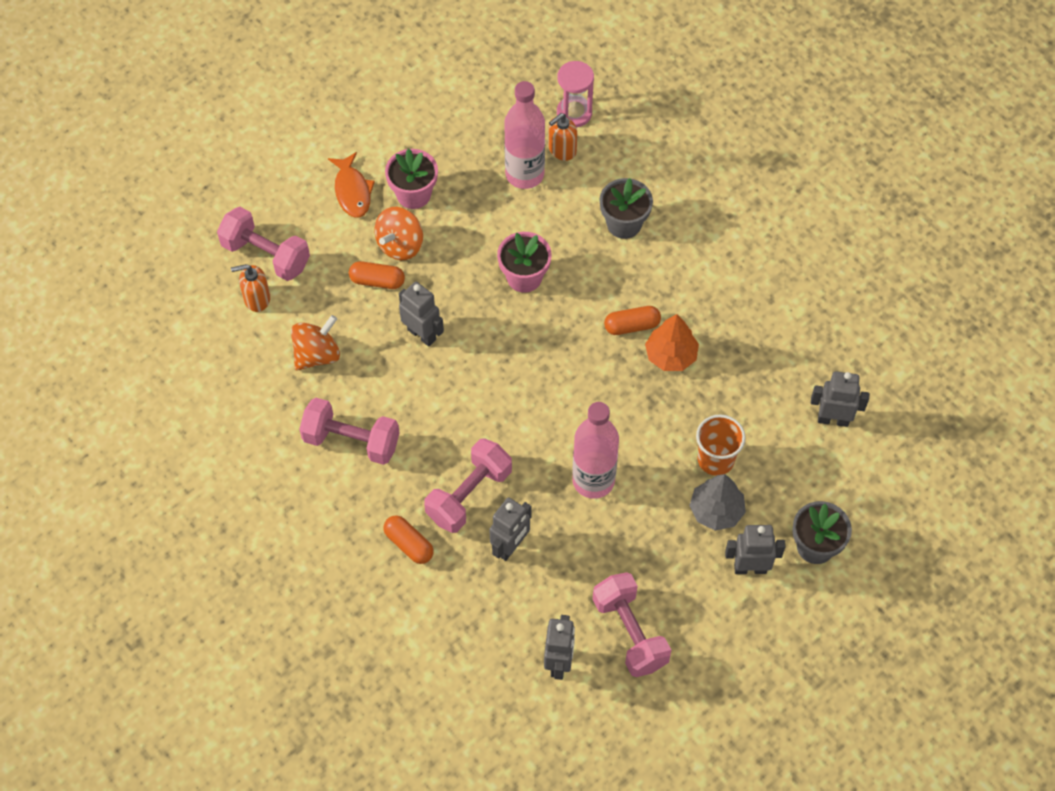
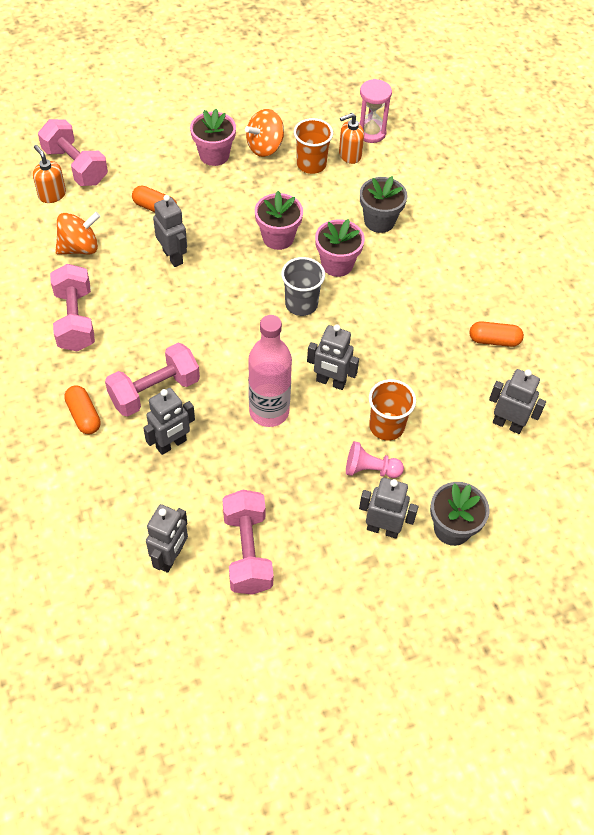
camera: 15 degrees right, 5 degrees down
(256, 299) = (52, 194): orange soap dispenser -> orange soap dispenser turned 45 degrees clockwise
(351, 441) = (75, 320): pink dumbbell -> pink dumbbell turned 45 degrees clockwise
(352, 191) = (166, 140): orange fish -> none
(400, 245) = (186, 187): orange spinning top -> orange spinning top (265, 147)
(524, 174) = (311, 164): pink bottle -> orange cup
(579, 349) = (301, 304): none -> grey cup
(598, 290) = (337, 264): none -> pink flower pot
(632, 326) = (354, 299): orange capsule -> orange capsule (494, 340)
(642, 428) = (330, 382): none -> grey robot
(670, 355) = (379, 331): orange tree -> none
(716, 510) = (370, 469): grey tree -> pink pawn

